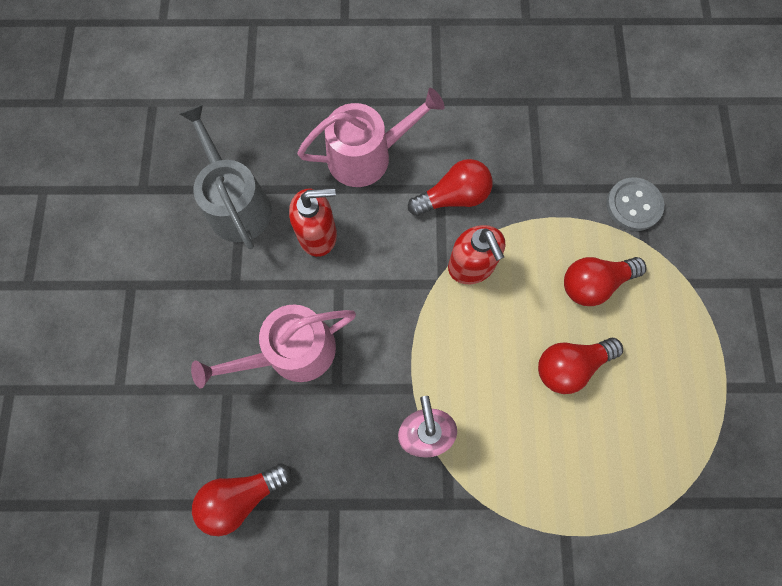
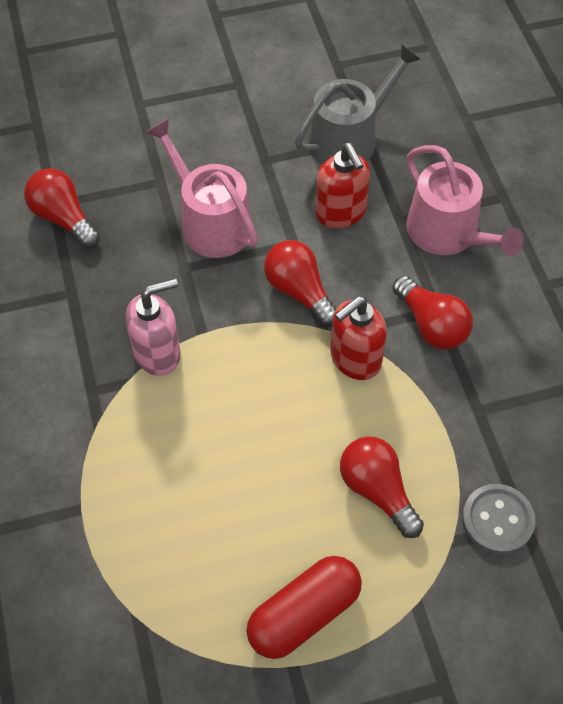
camera: 75 degrees right, 15 degrees down
(570, 366) = (269, 481): red light bulb -> red light bulb (299, 291)
(687, 368) = (304, 614): none -> red capsule

